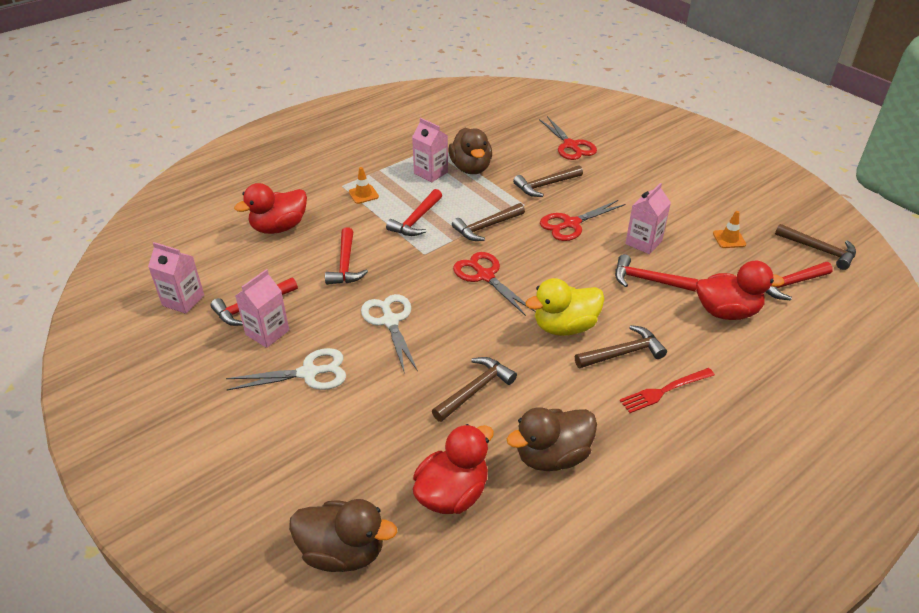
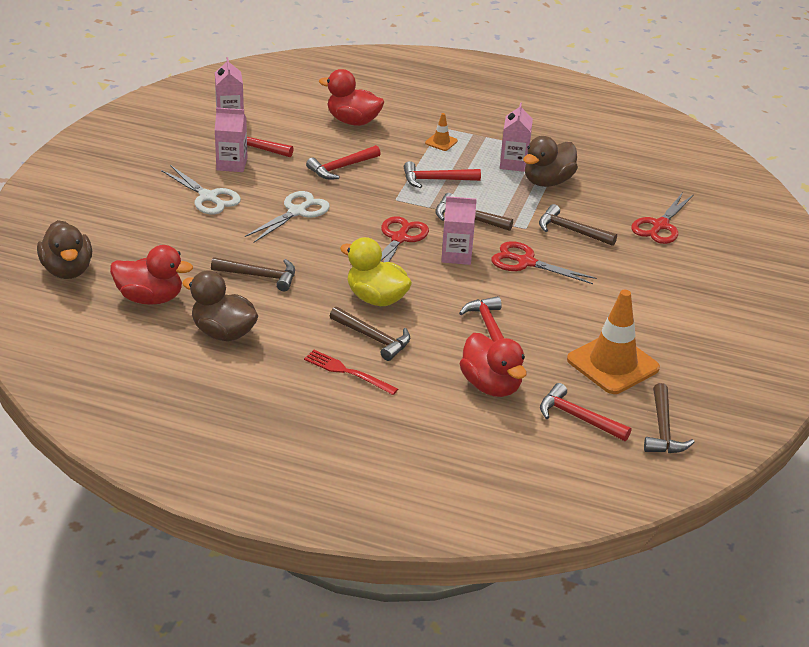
camera: 55 degrees right, 5 degrees down
(643, 242) = (545, 312): pink carton -> pink carton (456, 255)
(729, 239) = (613, 364): orange traffic cone -> orange traffic cone, size x2.24

